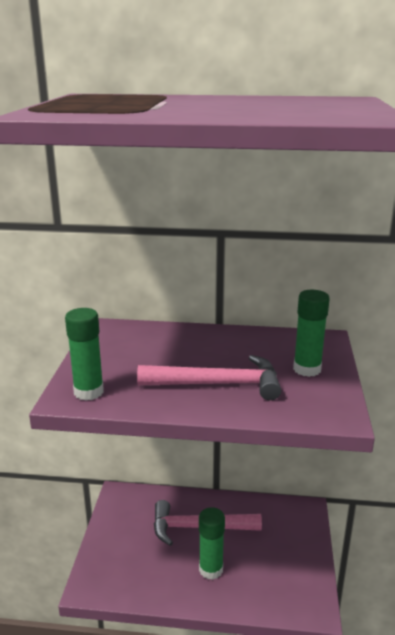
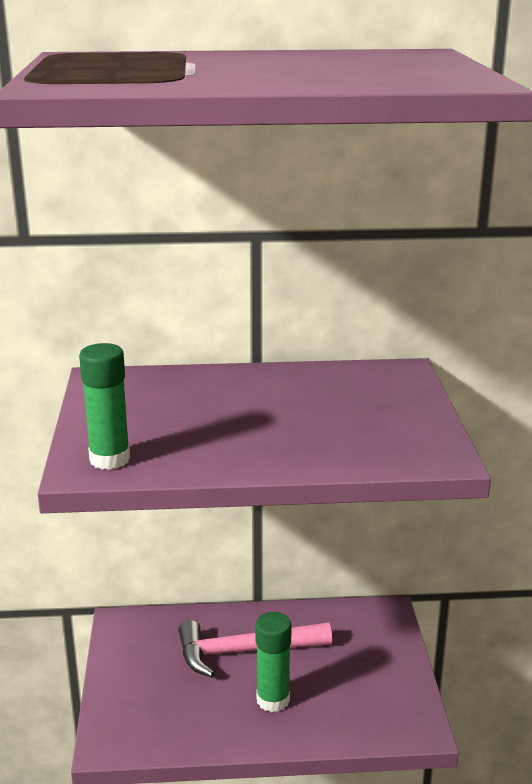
camera: 10 degrees left, 0 degrees up
(218, 384) = (280, 435): pink hammer -> none
(307, 369) = (389, 408): green glue stick -> none

